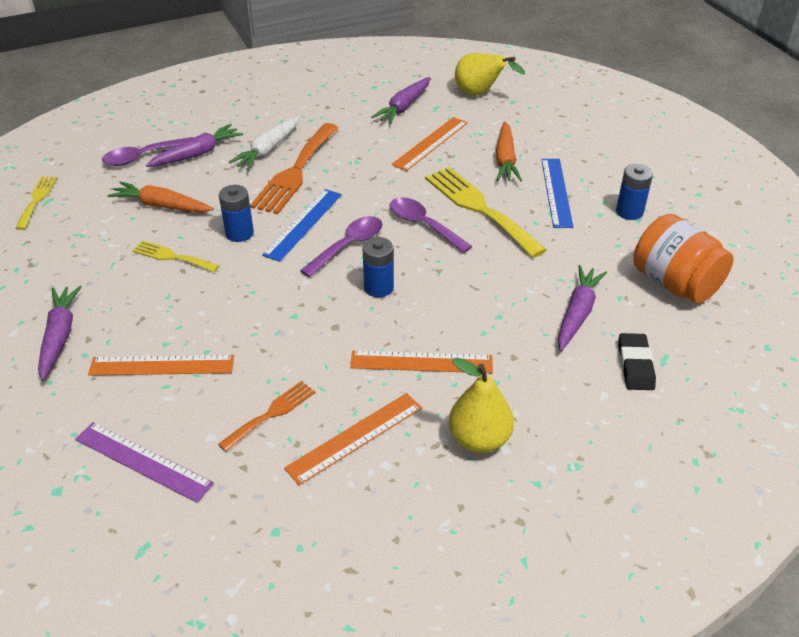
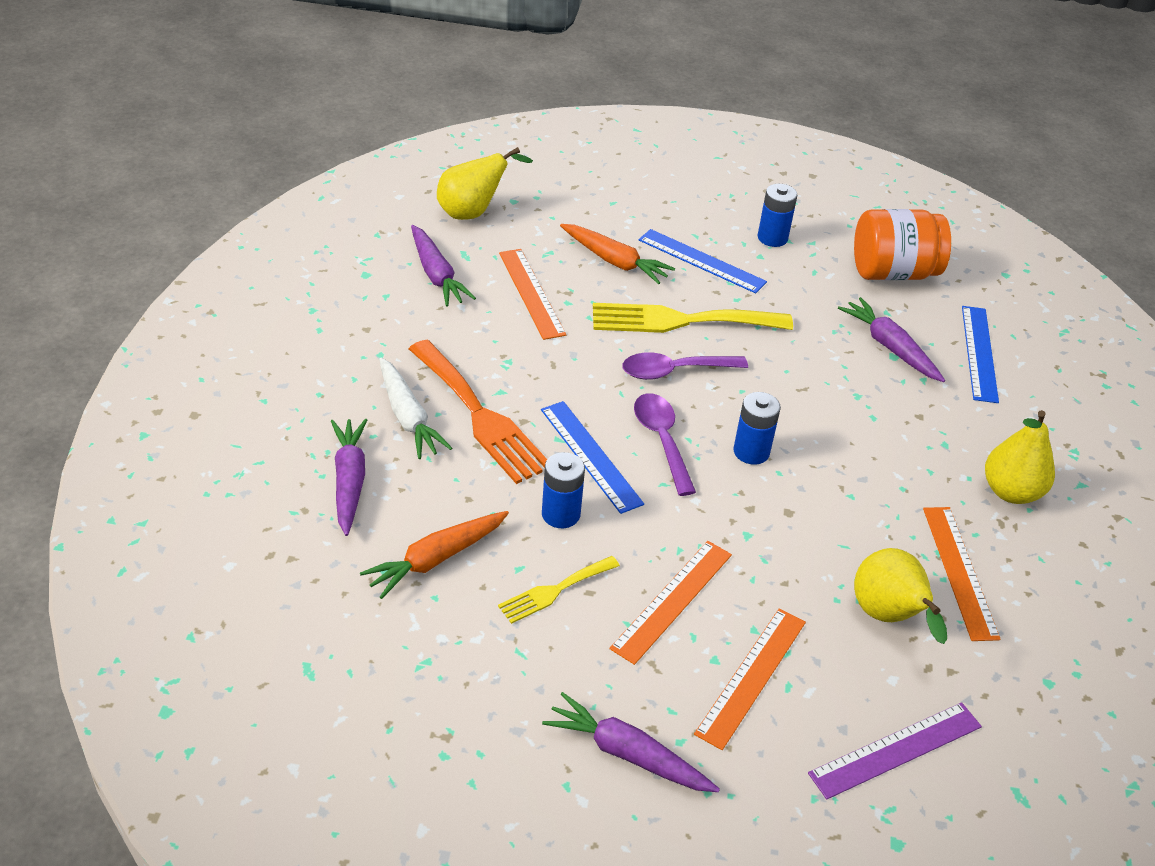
camera: 60 degrees left, 0 degrees up
(37, 200) = (294, 680): yellow fork -> none
(143, 157) = (300, 533): purple spoon -> none
(271, 414) = (888, 617): orange fork -> yellow pear
(421, 362) = (886, 477): orange ruler -> orange ruler (672, 600)
(635, 365) = (979, 353): black eraser -> blue ruler

